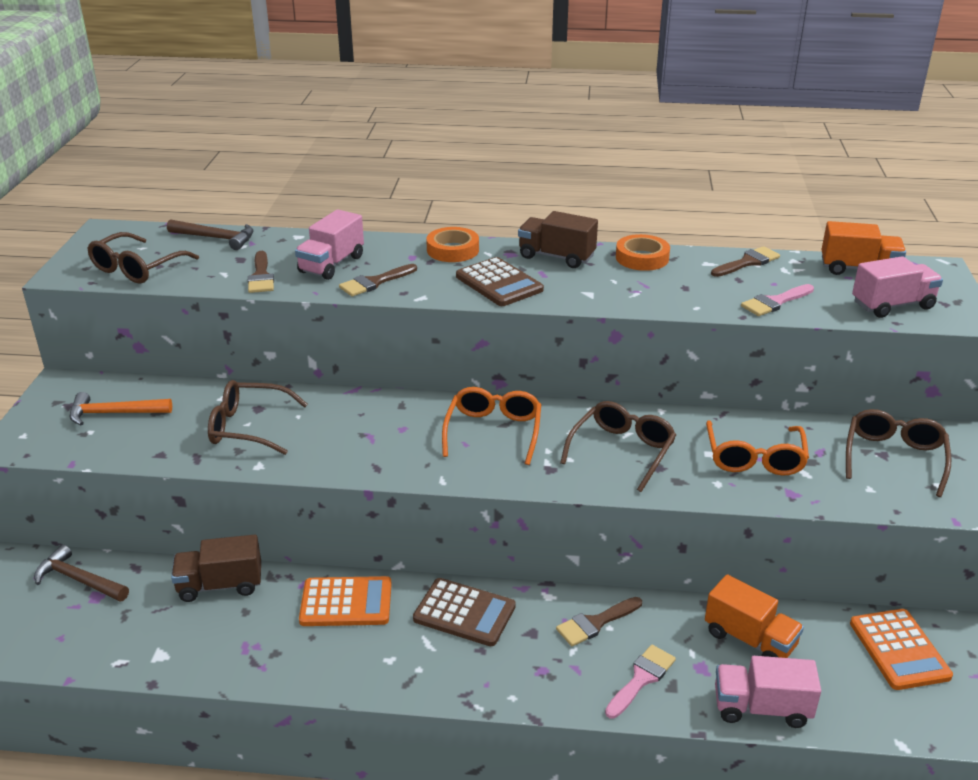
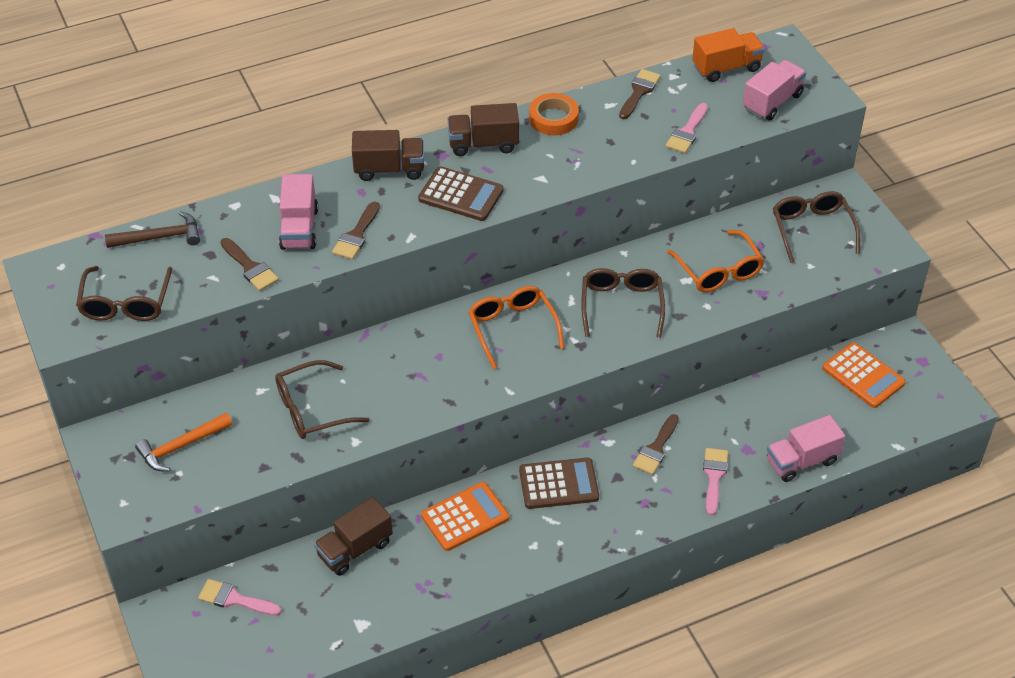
camera: 30 degrees left, 15 degrees up
(79, 580) = (234, 599): brown hammer -> pink brush
(453, 250) = (389, 169): orange tape -> brown truck
(750, 639) = (766, 412): orange truck -> none

